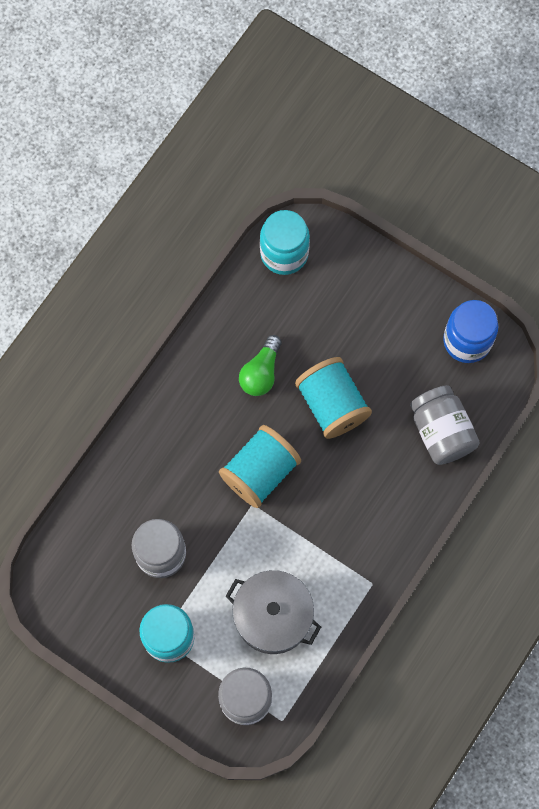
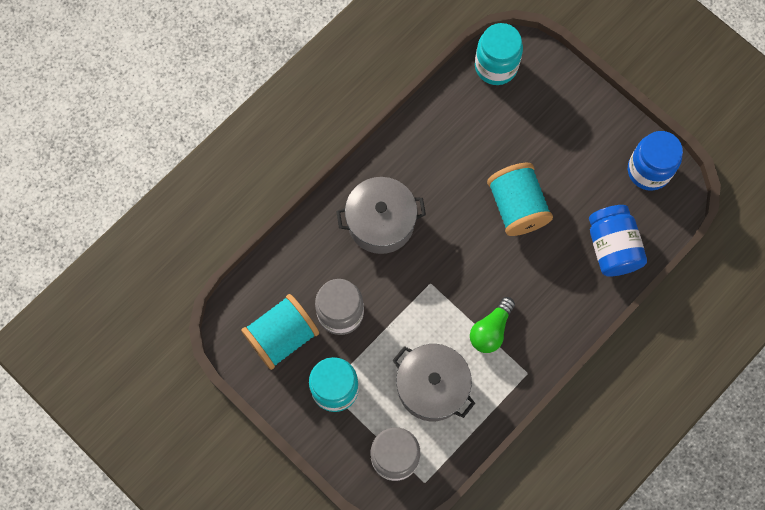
camera: 10 degrees right, 0 degrees up
(188, 447) = (381, 222): none -> grey pot
(260, 472) = (442, 255): turquoise spool -> turquoise spool (282, 336)
(261, 372) = (457, 167): green light bulb -> green light bulb (491, 330)
(441, 431) = (612, 247): grey jar -> blue jar

